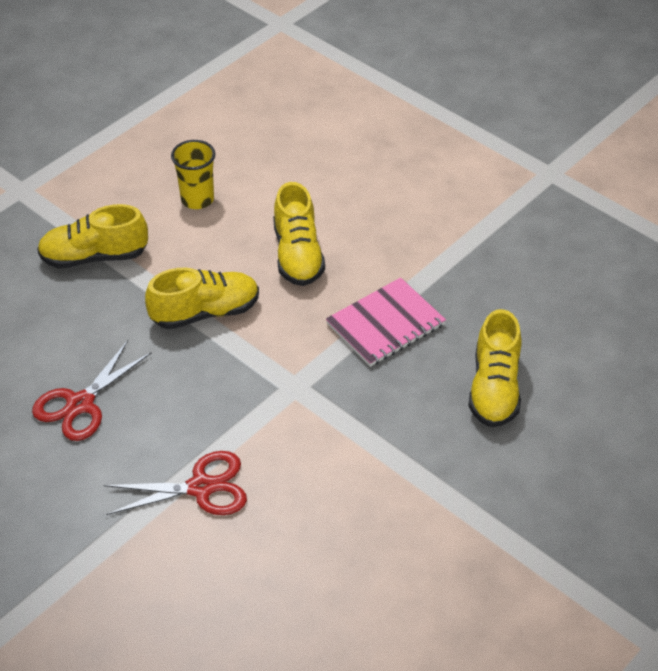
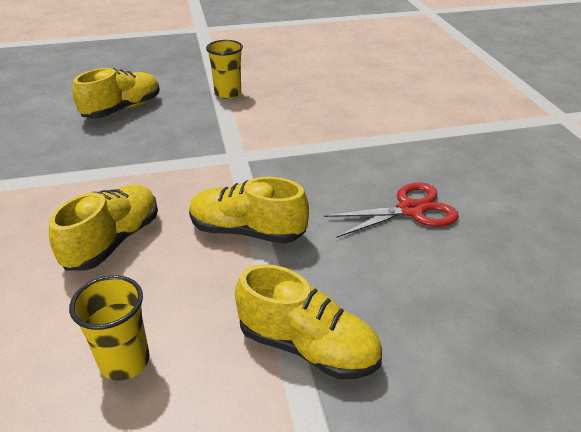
camera: 145 degrees left, 10 degrees down
(201, 487) = (353, 134): red scissors -> none
(385, 324) = (128, 163): pink notebook -> none
(414, 485) = (228, 93): none -> yellow cup

